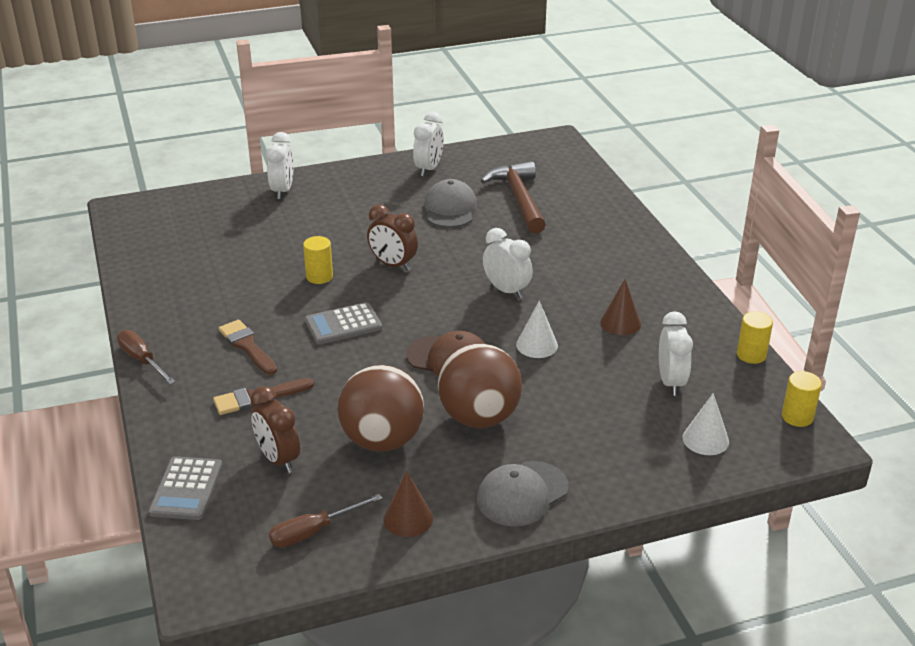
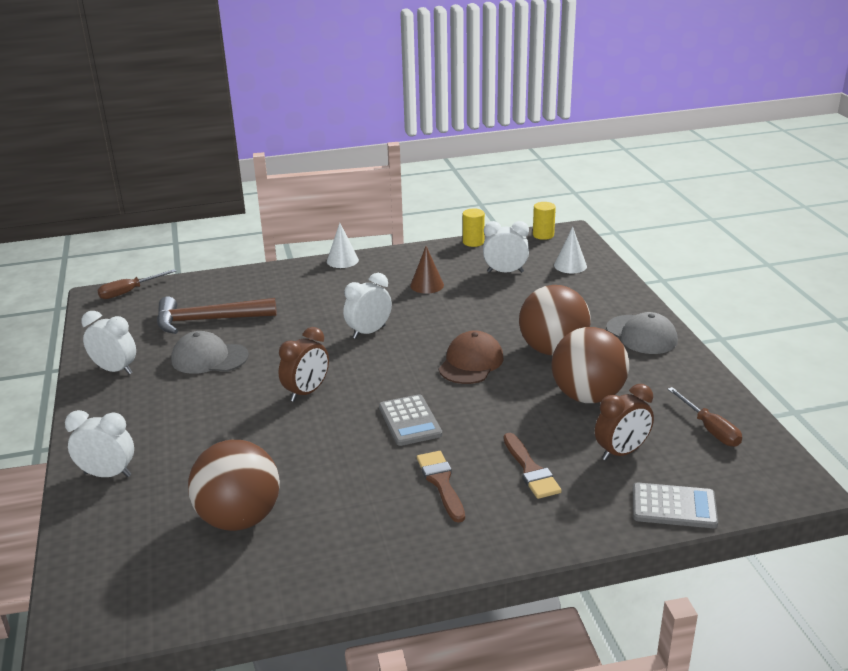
camera: 85 degrees left, 5 degrees down
(142, 360) = (462, 563): brown screwdriver -> brown screwdriver (129, 292)
(219, 252) = (239, 519): none -> brown ball
(247, 346) = (441, 483): brown brush -> brown brush turned 105 degrees clockwise
(319, 276) = (317, 439): yellow cylinder -> none
(408, 518) = (681, 384): brown cone -> none
(537, 345) = (454, 321): white cone -> white cone (342, 260)

